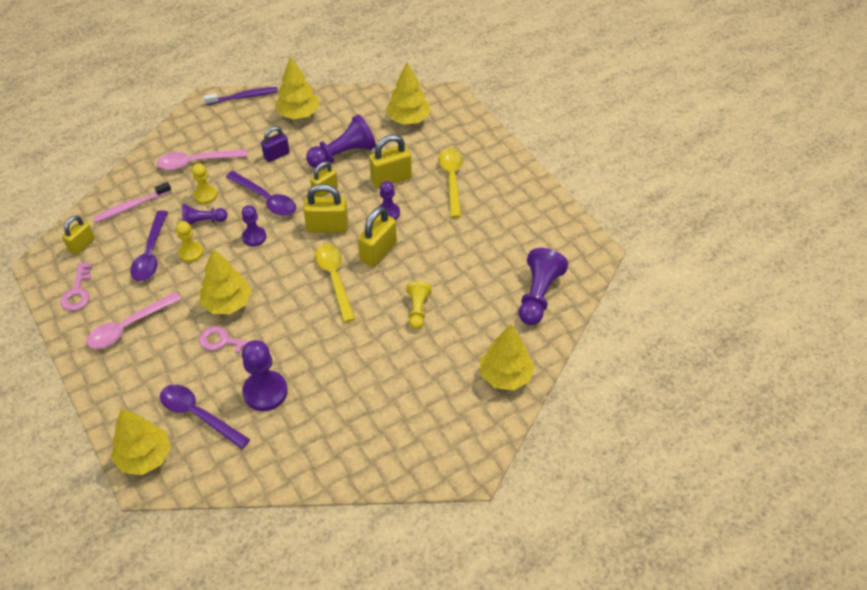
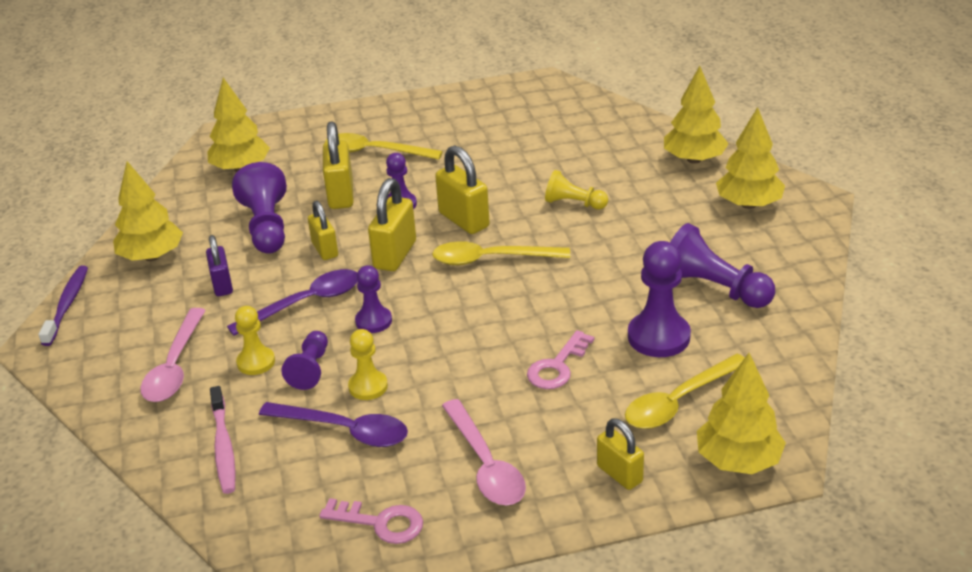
camera: 70 degrees left, 15 degrees down
(82, 245) = (275, 513): yellow padlock -> yellow padlock (619, 474)
(198, 415) = (679, 401): purple spoon -> yellow spoon
(227, 303) = (487, 357): yellow tree -> yellow tree (748, 204)
(538, 295) = (589, 123): purple pawn -> purple pawn (714, 288)

